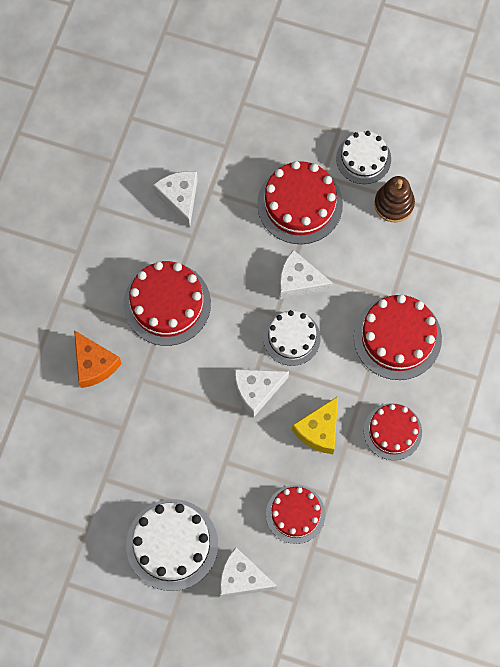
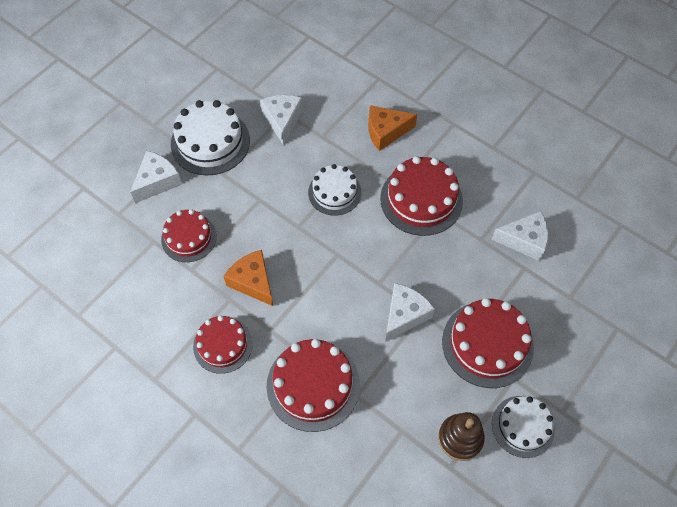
camera: 110 degrees right, 10 degrees down
(256, 390) = (312, 243): white cheese -> white cheese (282, 120)
(291, 338) = (350, 289): white cake -> white cake (334, 192)
(319, 430) = (253, 282): yellow cheese -> orange cheese

